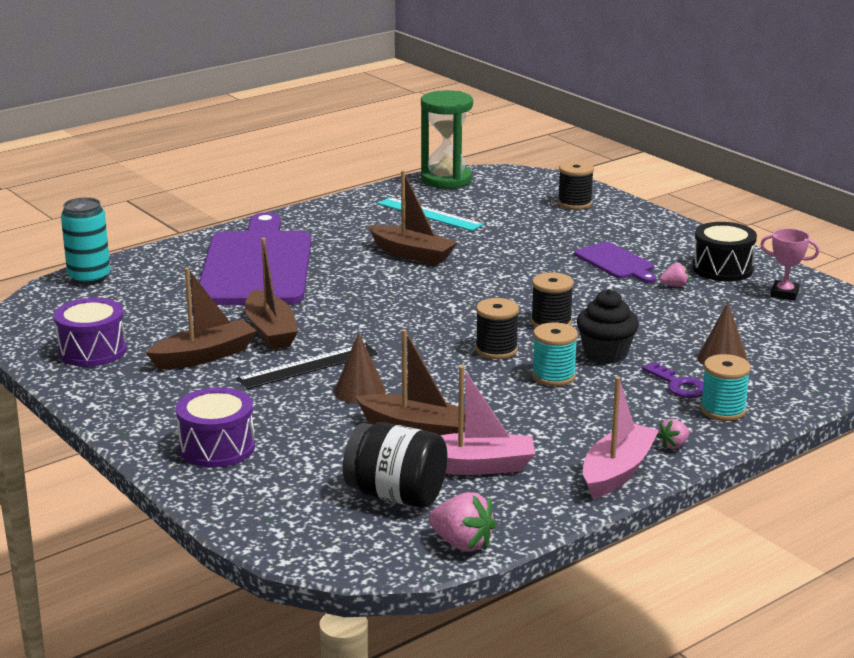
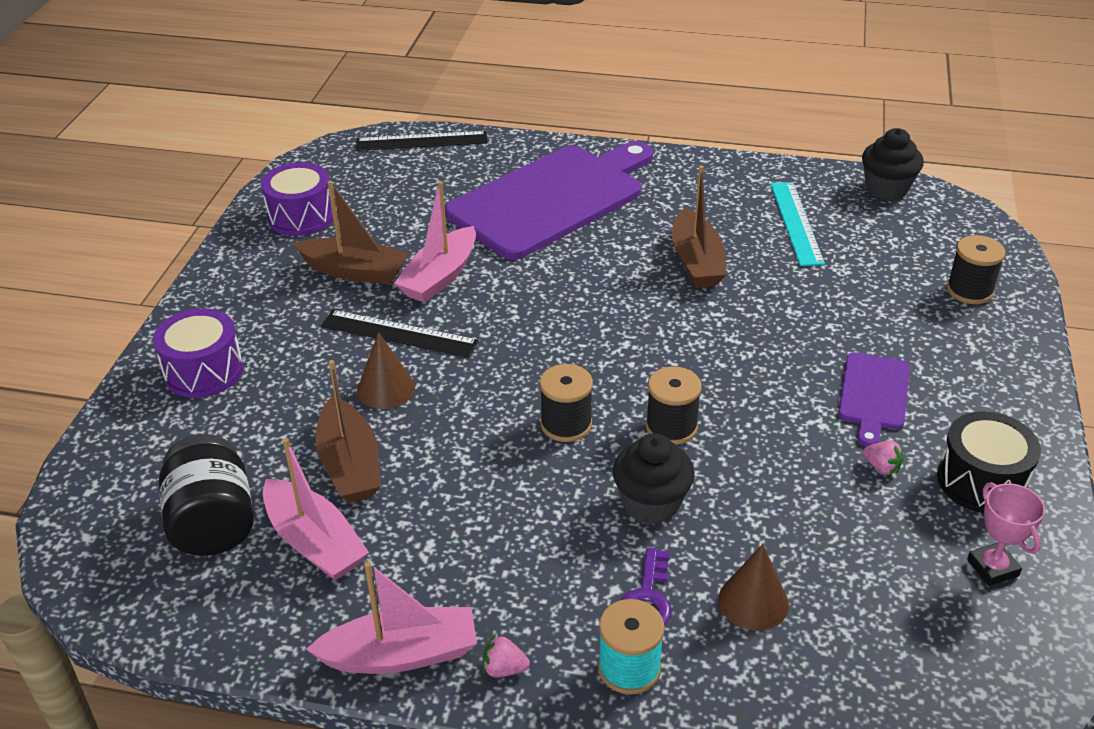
camera: 50 degrees right, 15 degrees up
(89, 278) = (421, 141): turquoise can -> black ruler
(270, 331) = (440, 276): brown boat -> pink boat
(446, 180) = (886, 189): green hourglass -> black cupcake
(462, 543) = (159, 618): pink strawberry -> none
(553, 376) = (556, 494): turquoise spool -> none

